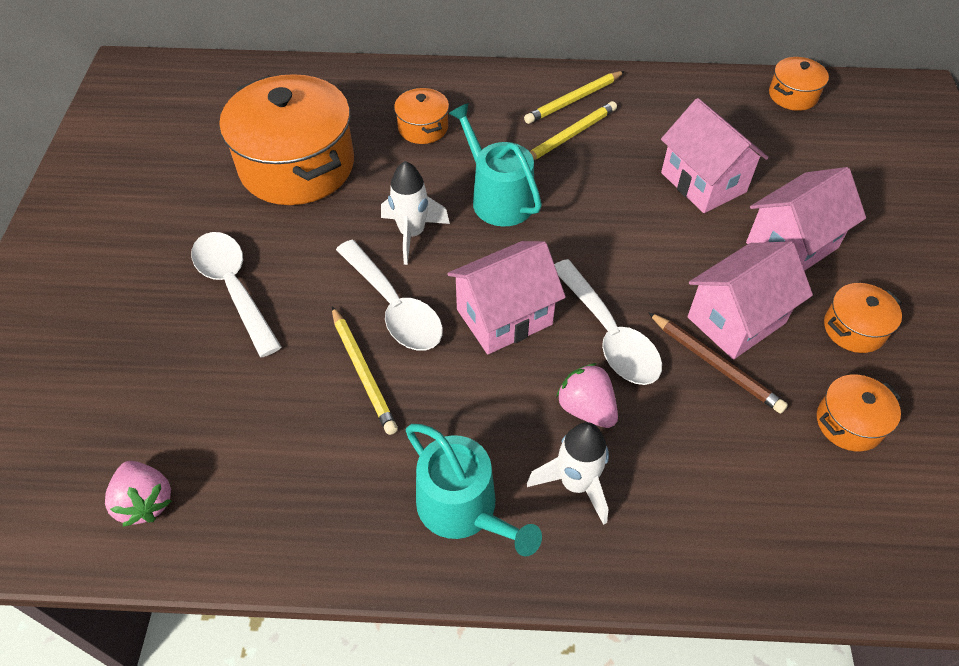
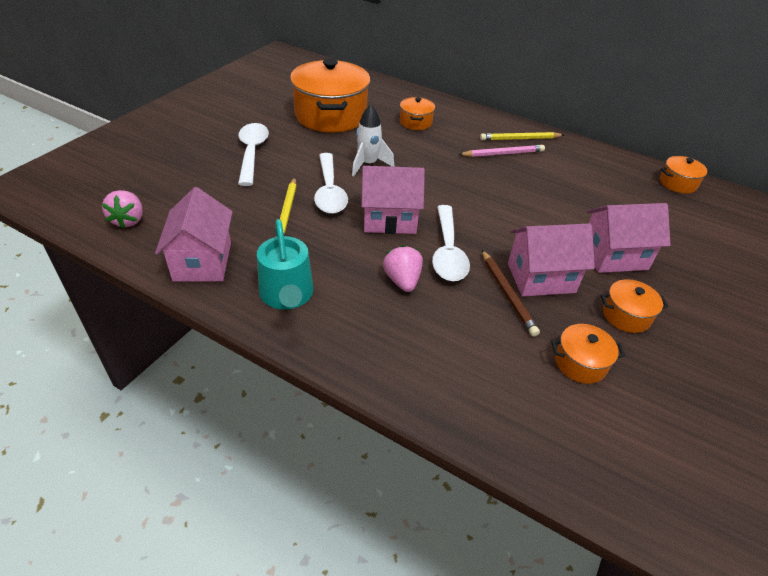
camera: 25 degrees right, 10 degrees down
(497, 198) = (433, 166): turquoise watering can -> none
(569, 135) = (503, 154): yellow pencil -> pink pencil
(576, 484) = (364, 313): white rocket -> none
(703, 182) = (575, 204): pink house -> pink house (202, 261)

